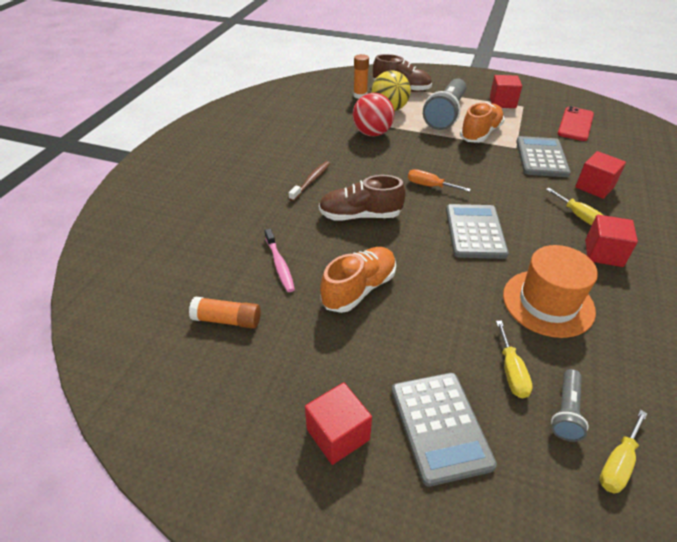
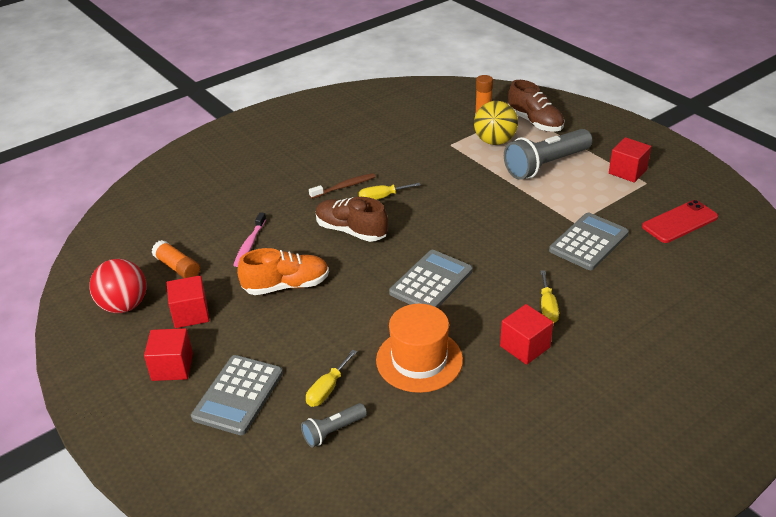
camera: 35 degrees right, 5 degrees down
(372, 133) = (448, 161): red ball -> red ball (124, 306)
(430, 186) = (441, 228): orange screwdriver -> none
(480, 133) = (557, 196): orange shoe -> none
(594, 187) = (604, 289): red cube -> red cube (191, 314)
(618, 463) = (327, 476): yellow screwdriver -> yellow screwdriver (382, 197)

